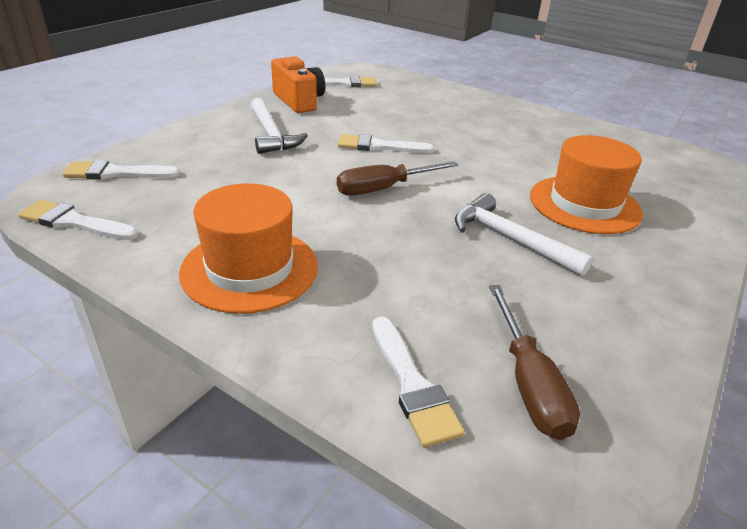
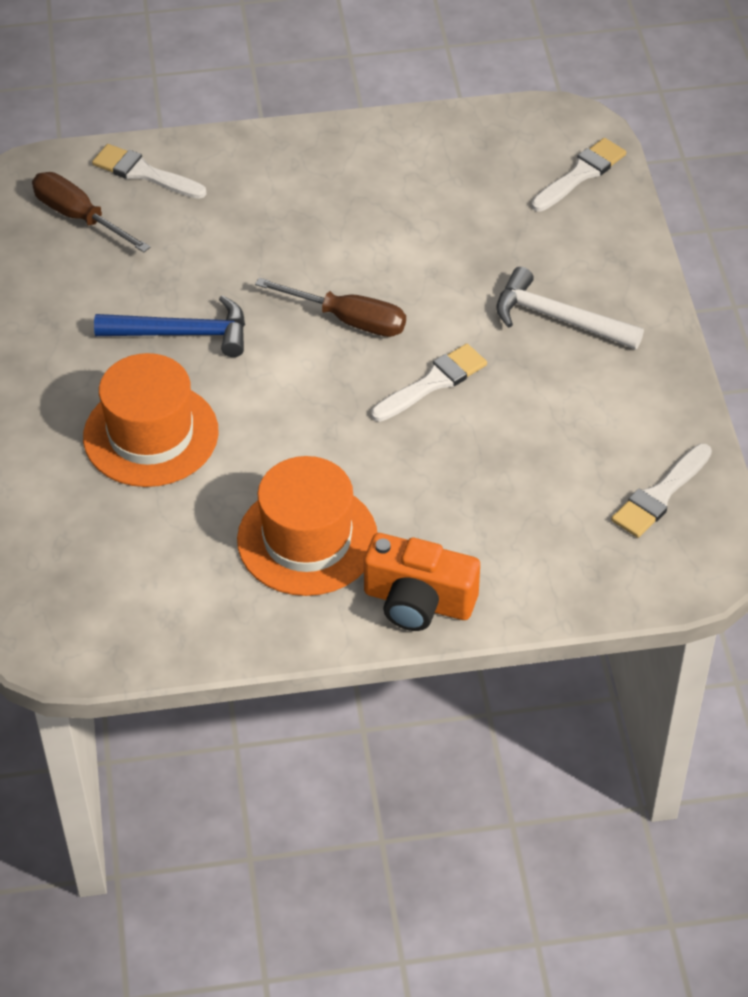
camera: 140 degrees right, 15 degrees up
(74, 222) = (510, 121): white brush -> none
(250, 269) = (334, 173): orange hat -> orange hat (307, 539)
(299, 101) = (638, 404): orange camera -> orange camera (418, 601)
(384, 189) = (348, 320): brown screwdriver -> brown screwdriver turned 90 degrees clockwise
(510, 239) = (183, 333): white hammer -> blue hammer

